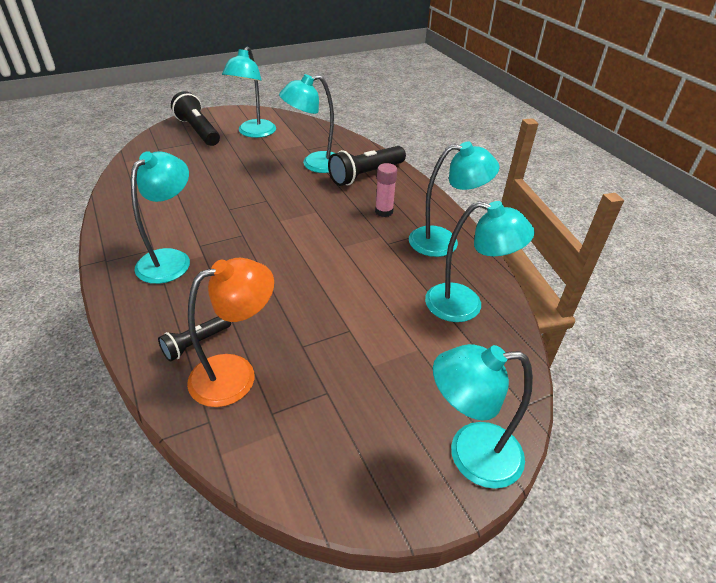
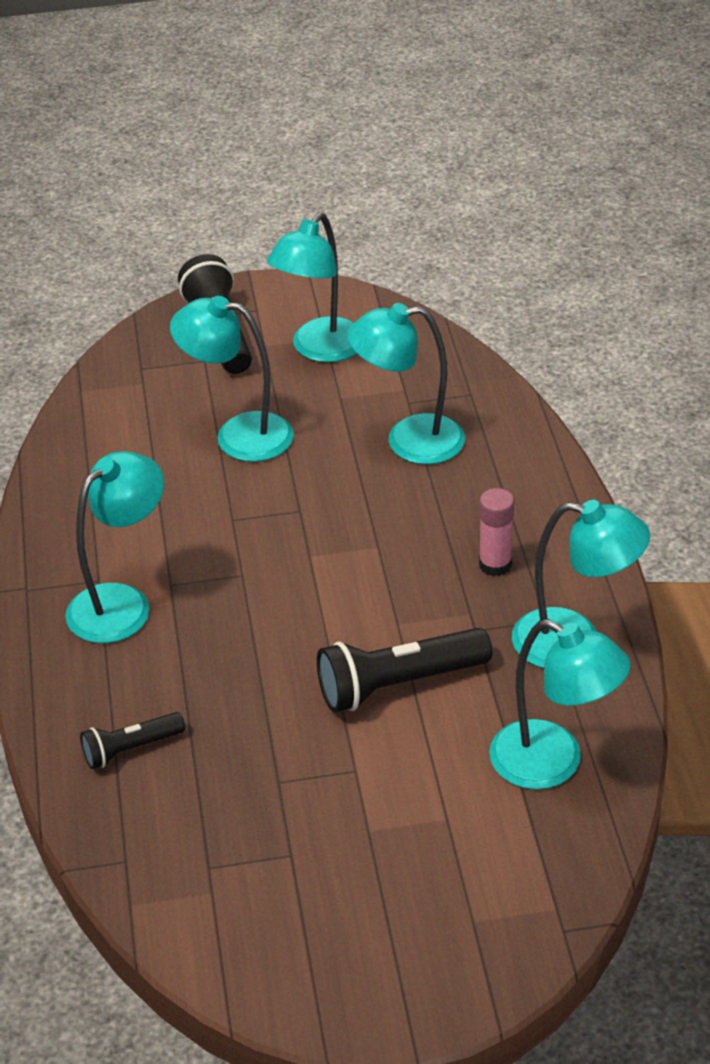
camera: 20 degrees right, 0 degrees up
(236, 374) = (175, 804): orange lamp -> none
(365, 175) = (494, 479): black flashlight -> black flashlight (398, 684)
(470, 454) = (452, 975): turquoise lamp -> turquoise lamp (238, 435)

